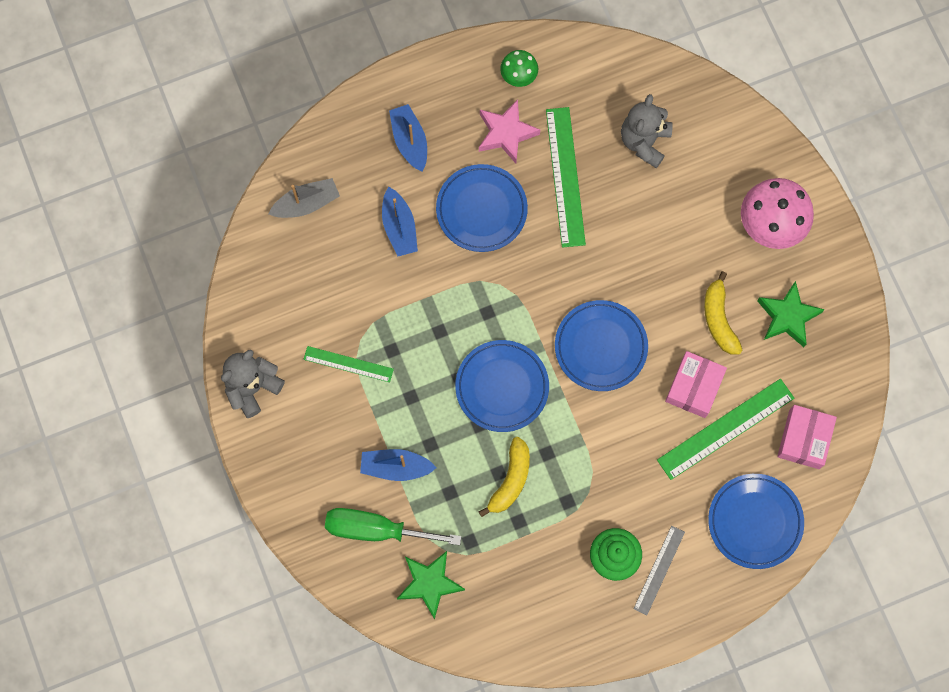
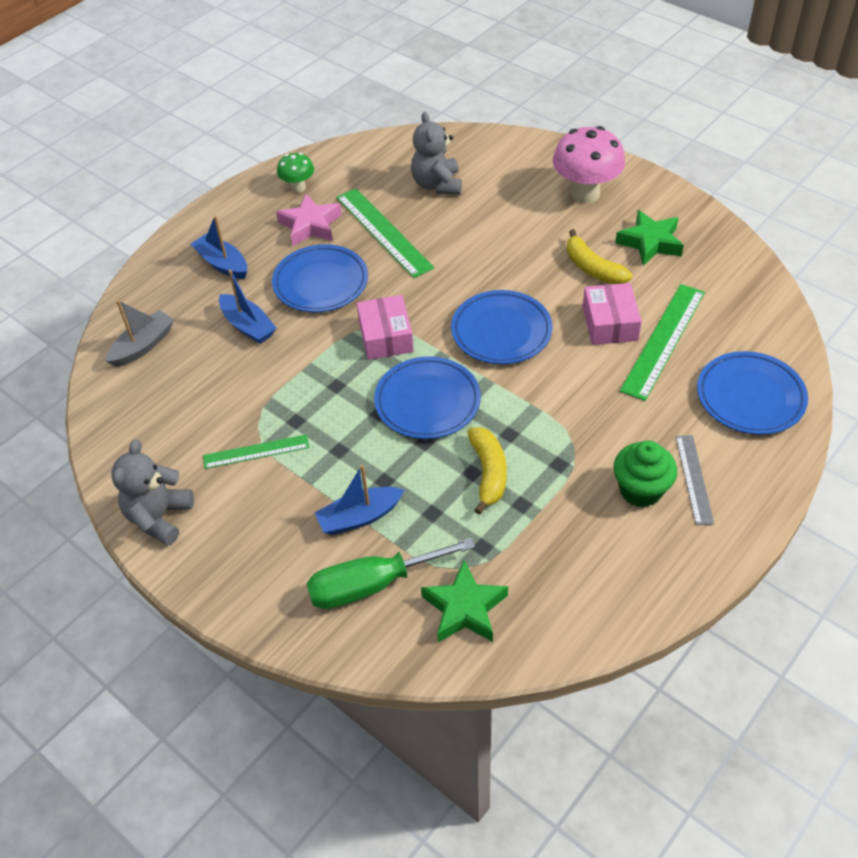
camera: 25 degrees left, 25 degrees down
(804, 439) = (739, 317): pink box -> pink box (386, 336)

